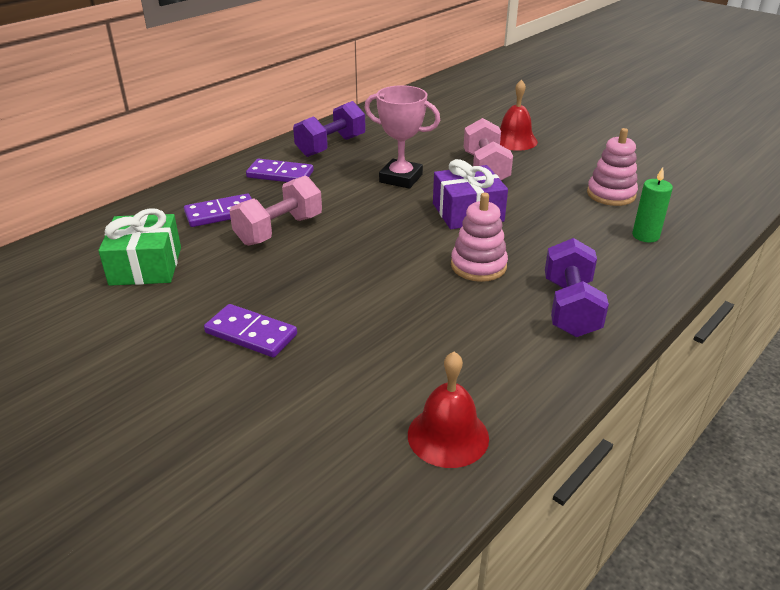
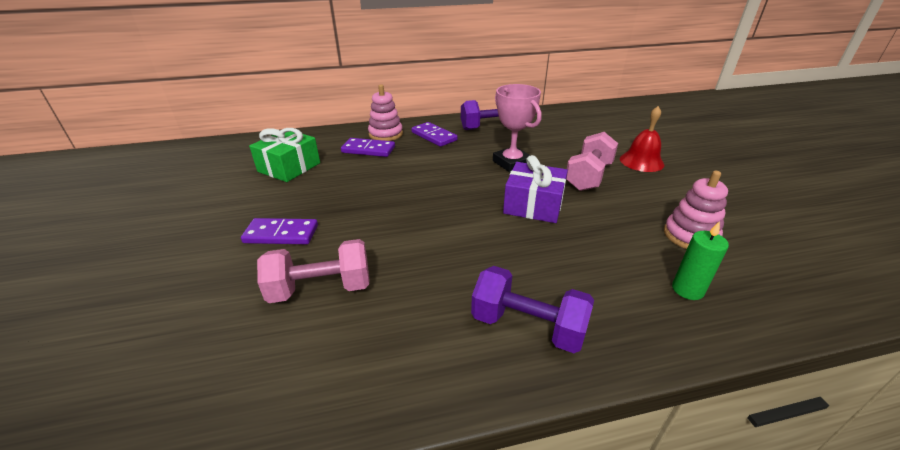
camera: 35 degrees right, 0 degrees up
(251, 334) = (281, 234): purple domino -> purple domino turned 60 degrees counterclockwise
(279, 230) = (387, 172): pink dumbbell -> pink dumbbell (321, 289)
(448, 436) = (288, 388): red bell -> none
(478, 266) = (490, 252): pink stacking toy -> pink stacking toy (386, 134)
(570, 308) = (528, 326): purple dumbbell -> purple dumbbell turned 75 degrees clockwise

